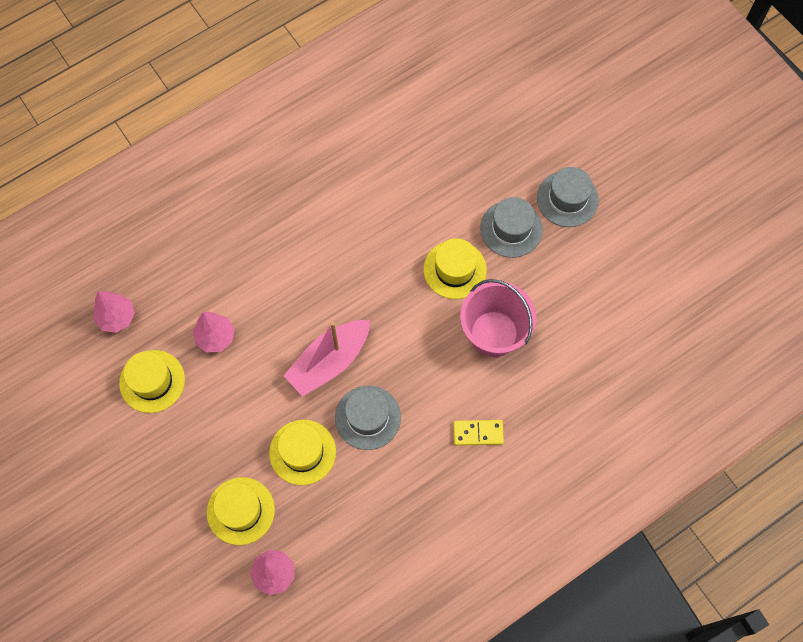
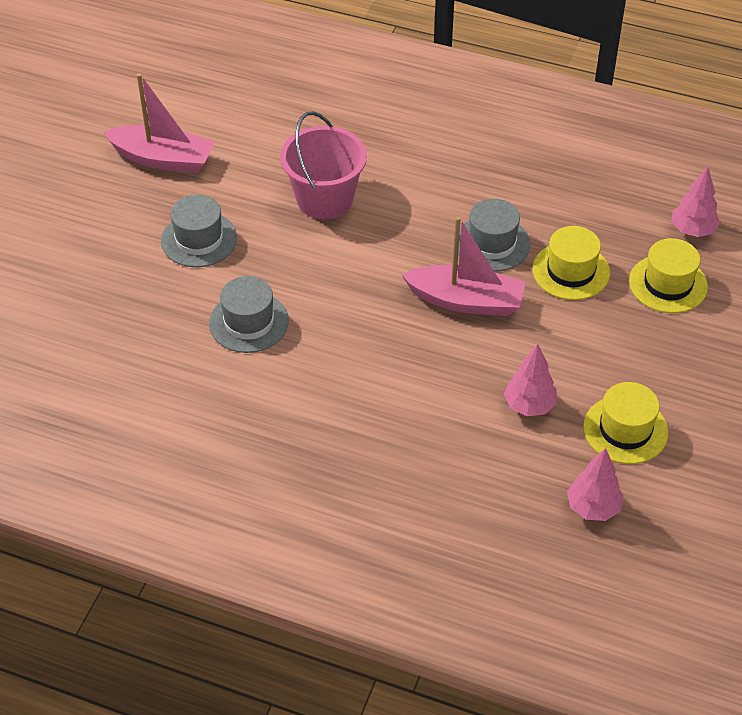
camera: 125 degrees left, 20 degrees down
(455, 269) = (282, 259): yellow hat -> none
(478, 433) = (431, 164): yellow domino -> none
(567, 199) = (129, 214): grey hat -> grey hat (249, 322)
(612, 250) = (163, 159): none -> pink boat

